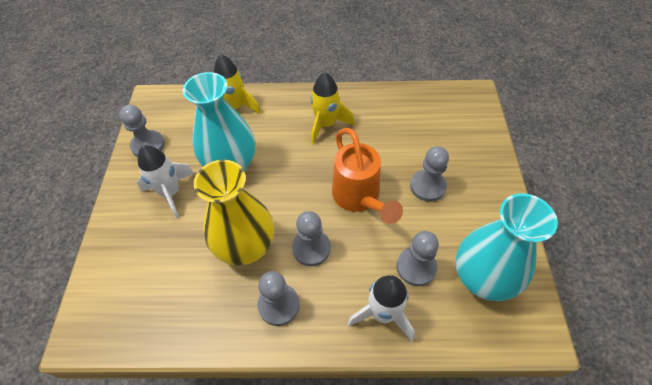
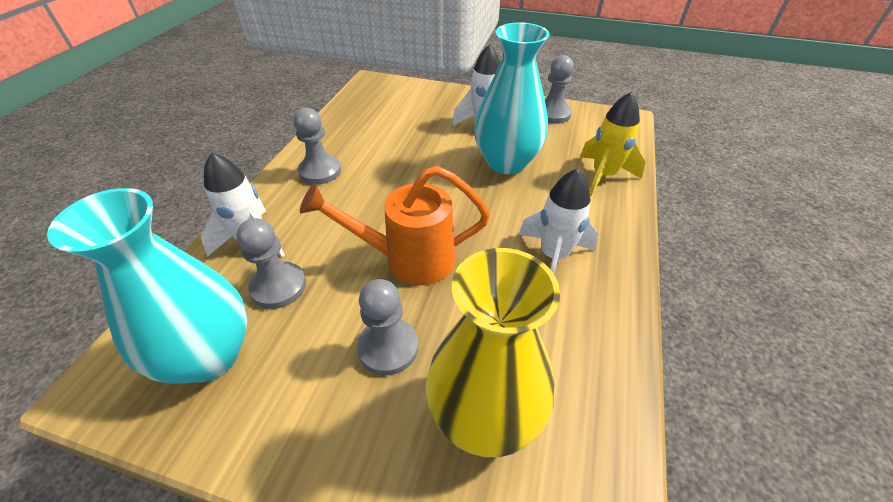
camera: 105 degrees right, 10 degrees down
(246, 247) = (395, 160): yellow vase -> yellow vase (485, 415)
(311, 248) = (364, 203): grey pawn -> none
(326, 125) = (553, 256): yellow rocket -> white rocket

